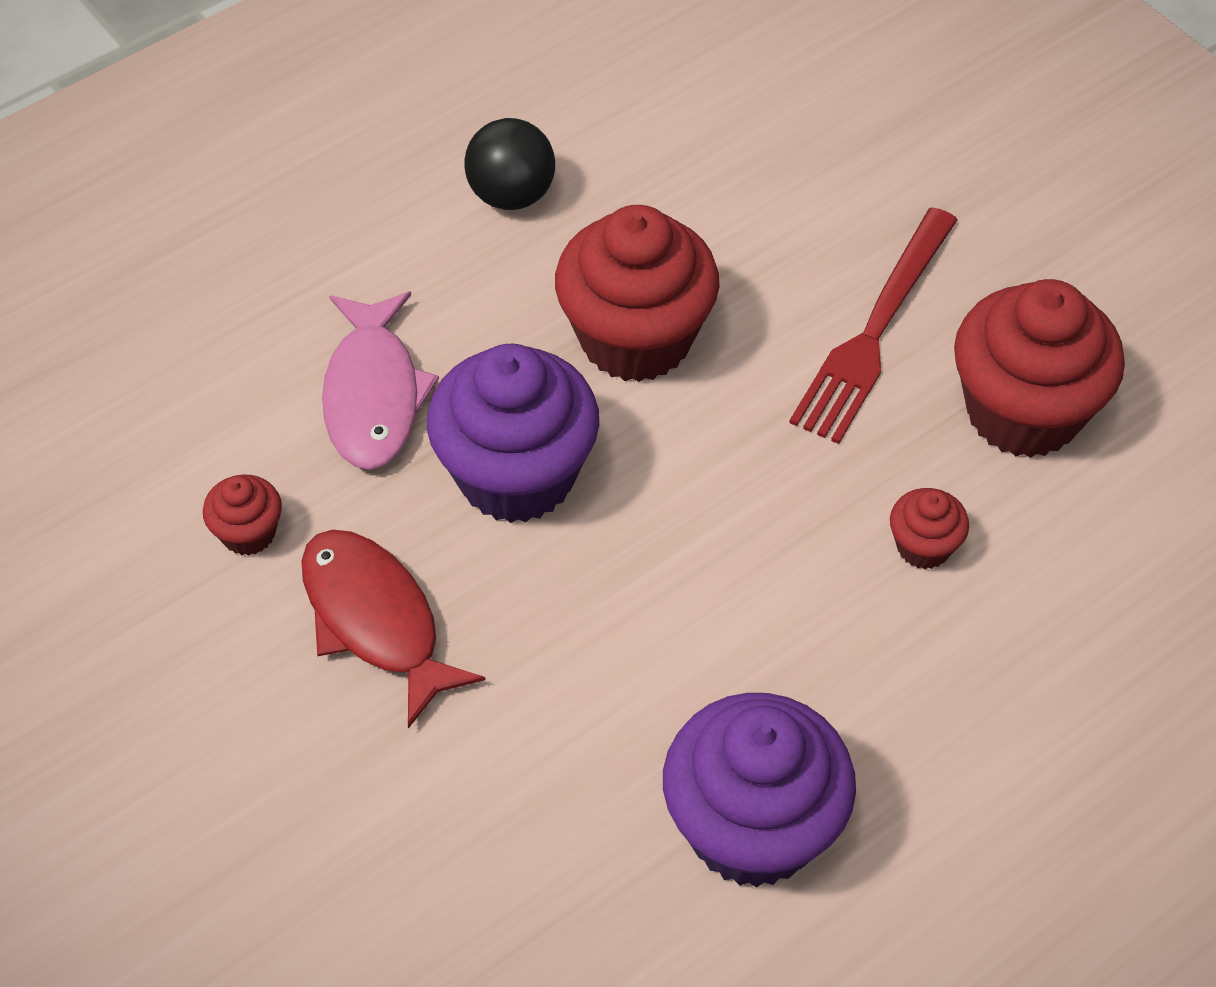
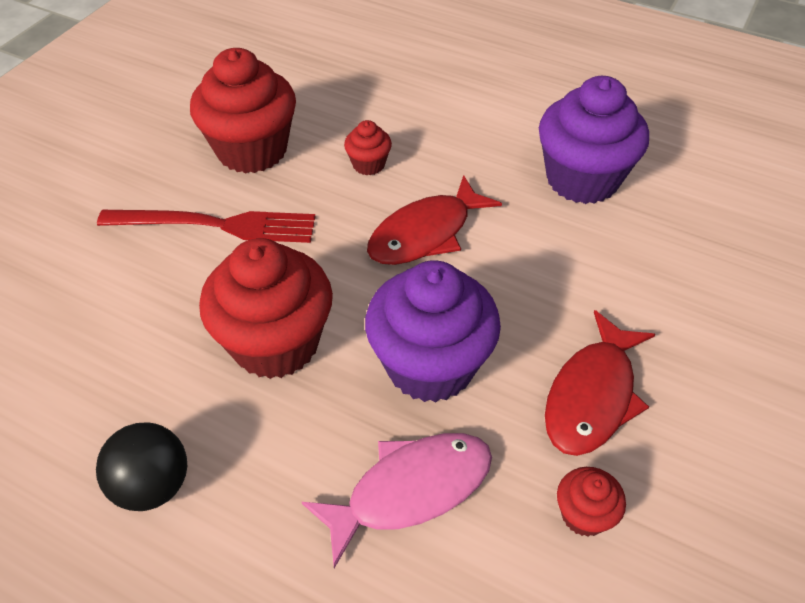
camera: 115 degrees left, 5 degrees down
(739, 560) = (425, 233): none -> red fish

